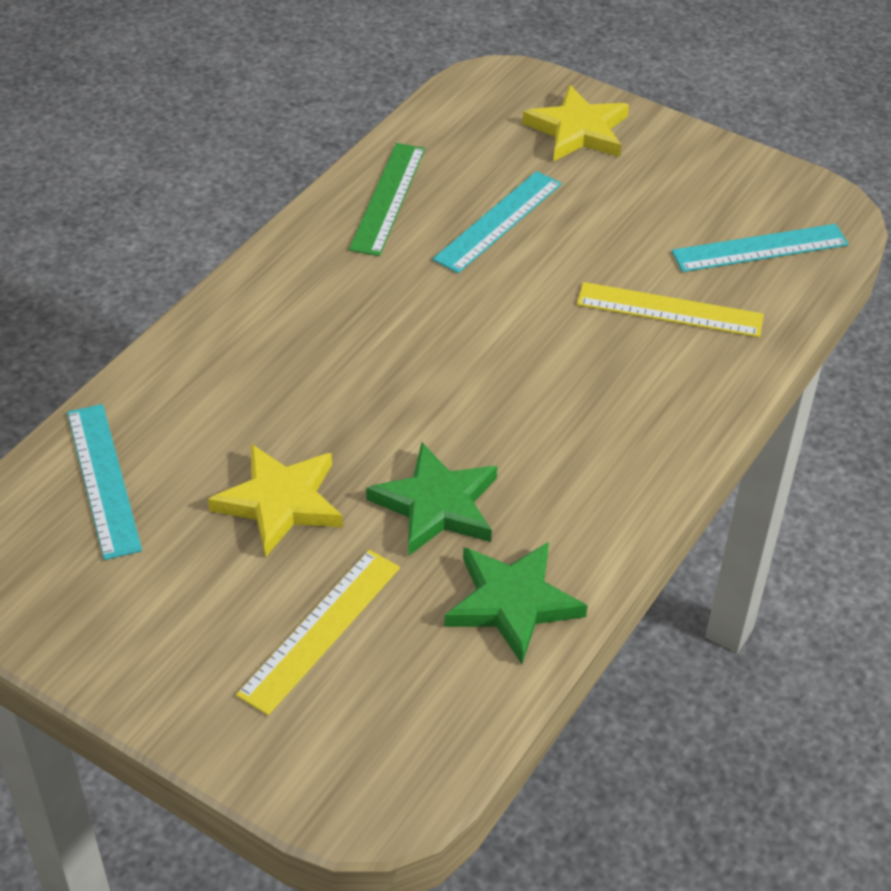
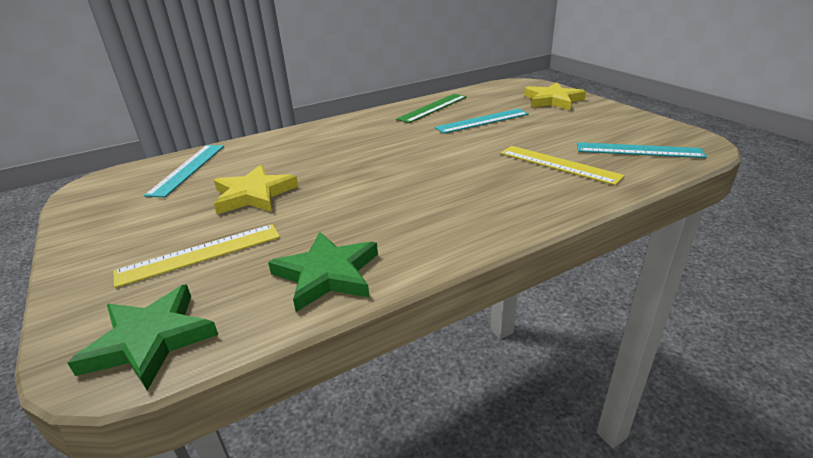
camera: 30 degrees right, 15 degrees down
(436, 505) = (334, 215): green star -> green star (150, 340)

